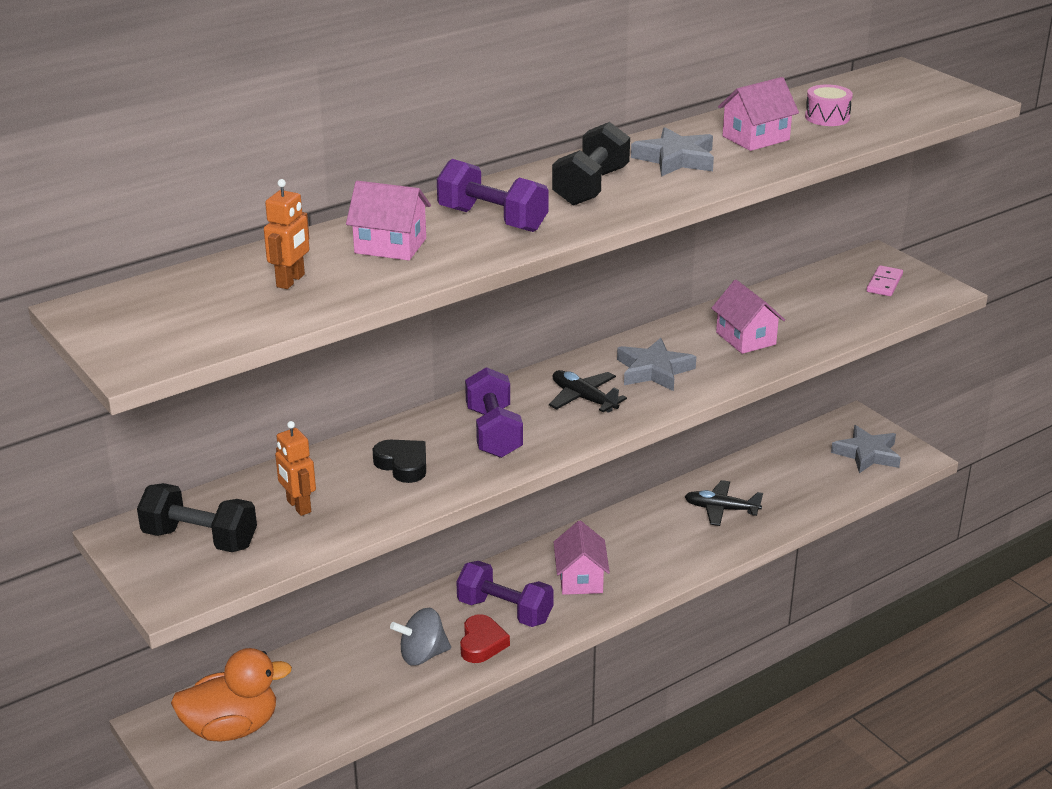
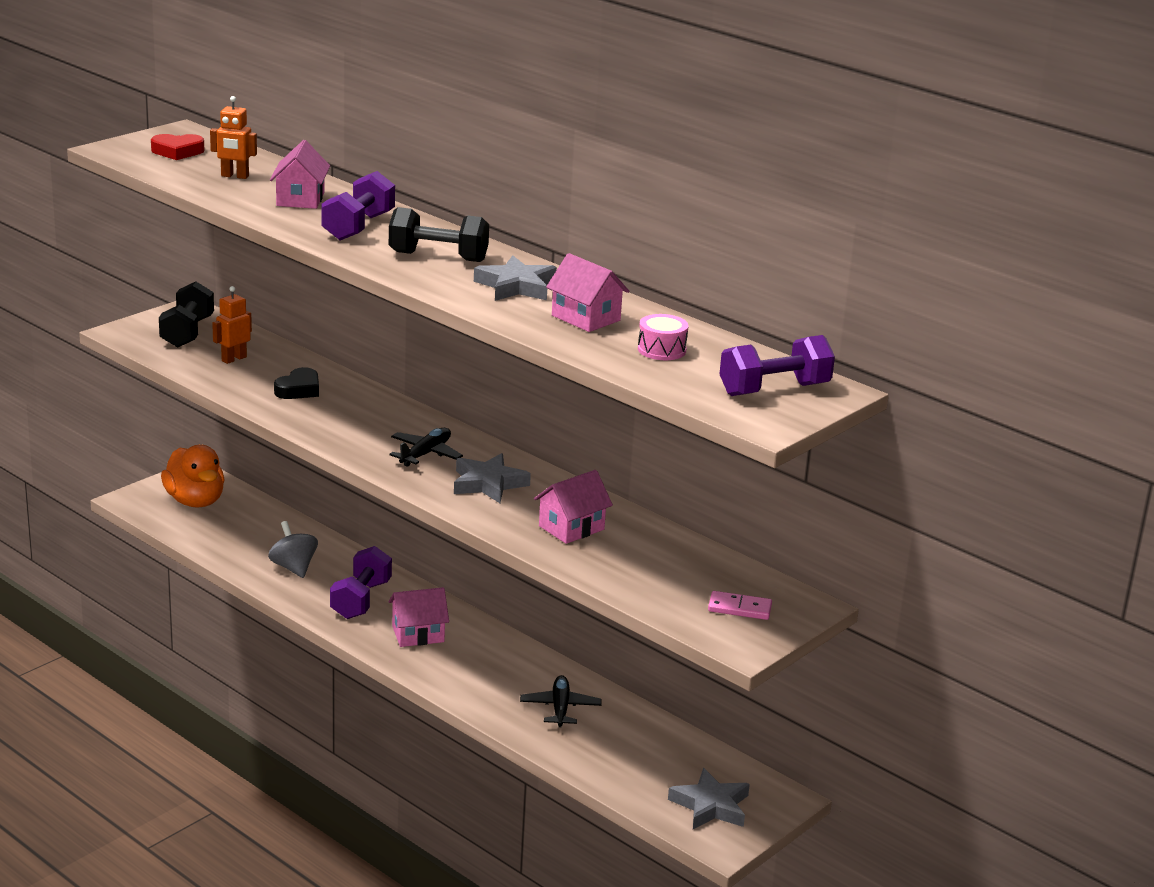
camera: 75 degrees right, 5 degrees down
(482, 643) = (314, 593): red heart -> red heart (177, 151)
(493, 432) = (357, 420): purple dumbbell -> purple dumbbell (774, 390)

